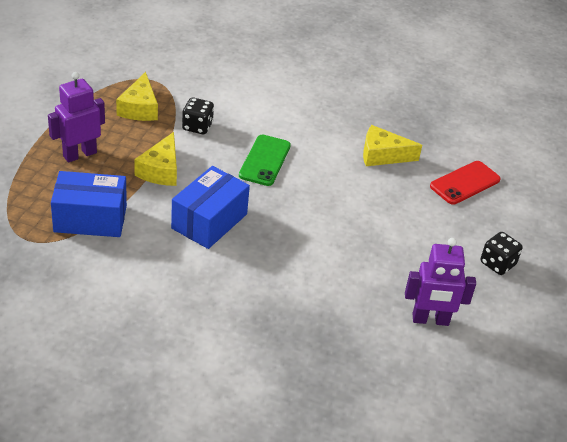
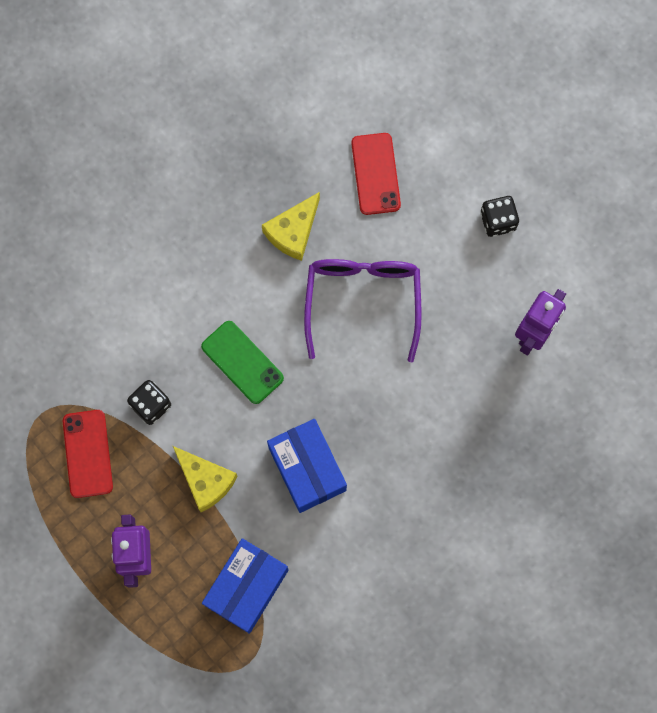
camera: 55 degrees left, 35 degrees up
(139, 108) = (87, 453): yellow cheese -> red phone
(365, 208) = (363, 301): none -> purple glasses

